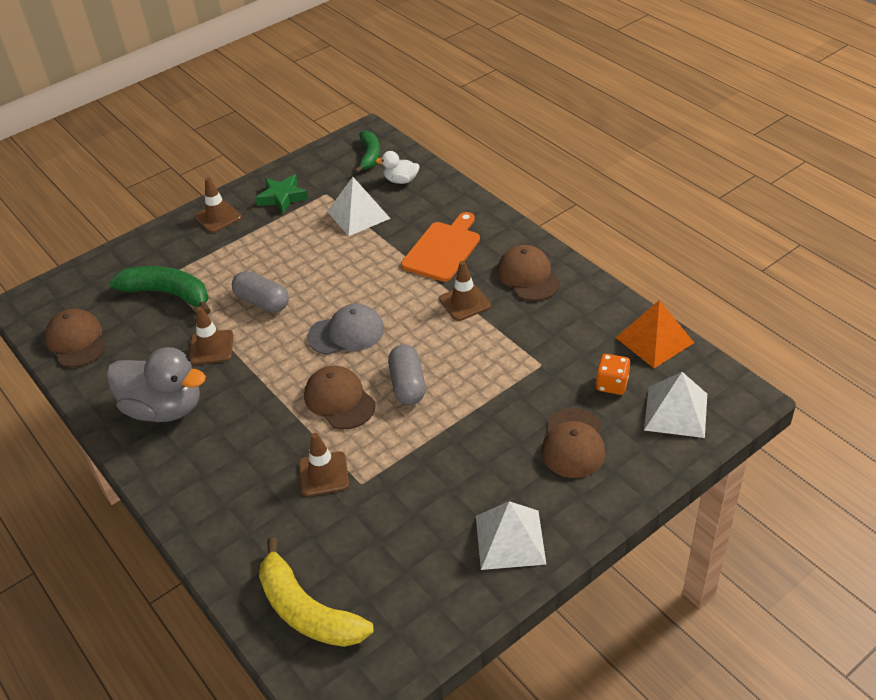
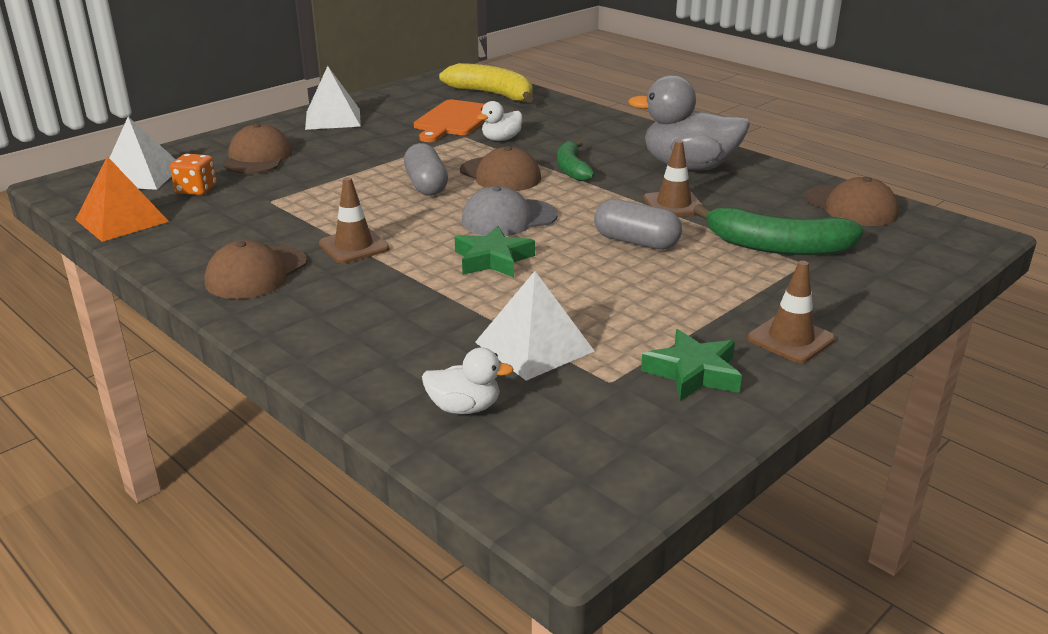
camera: 170 degrees right, 15 degrees down
(323, 474) = (501, 139): brown traffic cone -> white duck
(367, 286) = (493, 259): none -> green star
(369, 156) = (545, 462): green banana -> green banana (572, 169)
(443, 249) = (382, 301): orange cutting board -> orange cutting board (454, 120)
(528, 276) = (256, 273): brown cap -> brown cap turned 60 degrees clockwise

